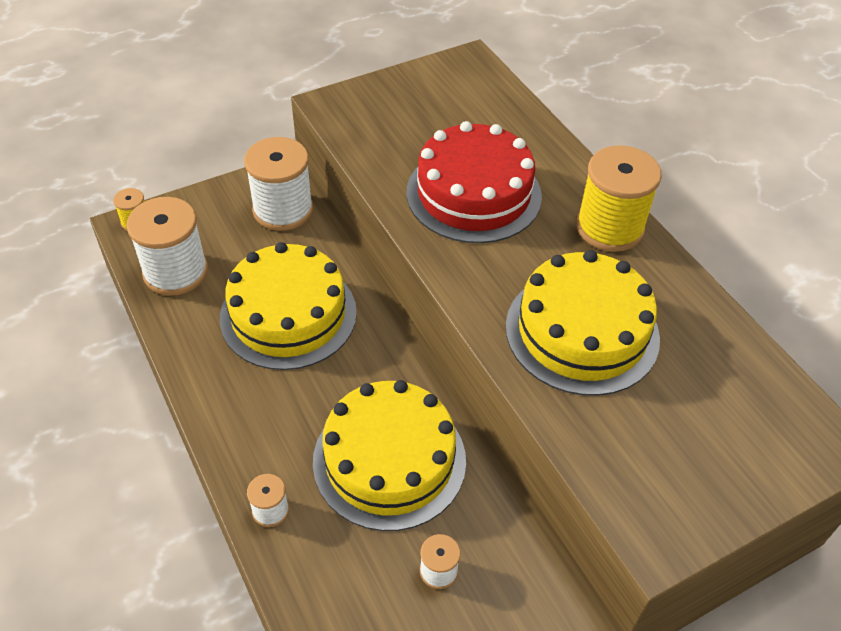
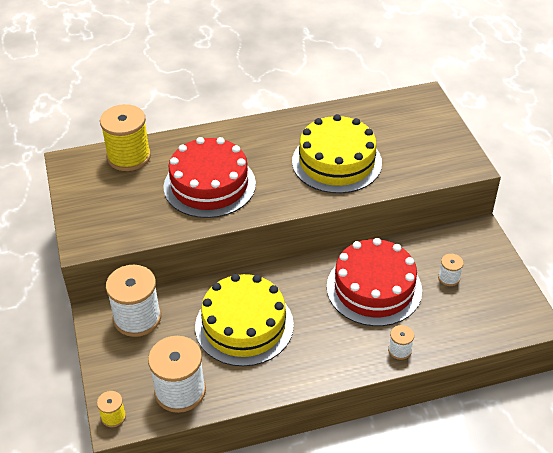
camera: 75 degrees left, 5 degrees down
(389, 460) = (374, 288): yellow cake -> red cake
(609, 227) = (259, 133): yellow spool -> yellow spool (129, 157)

